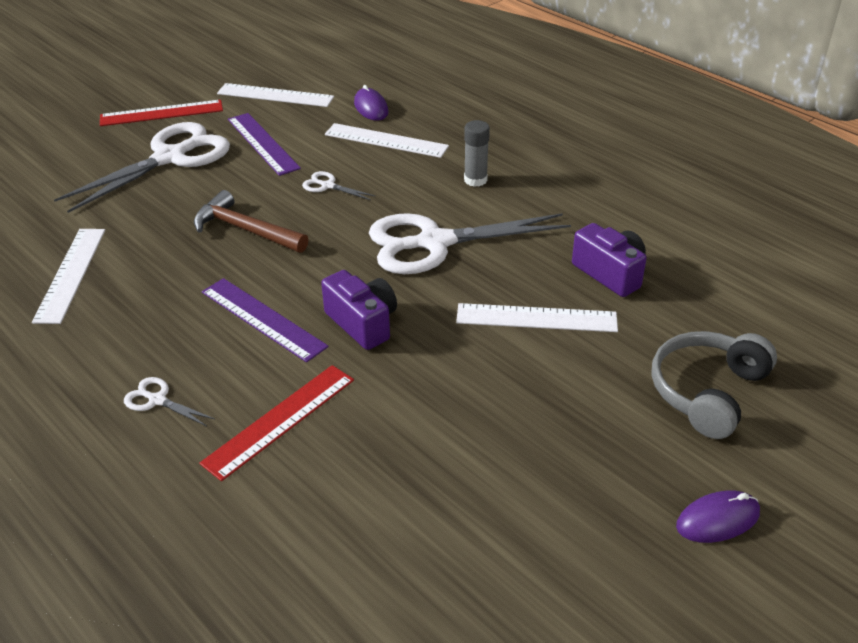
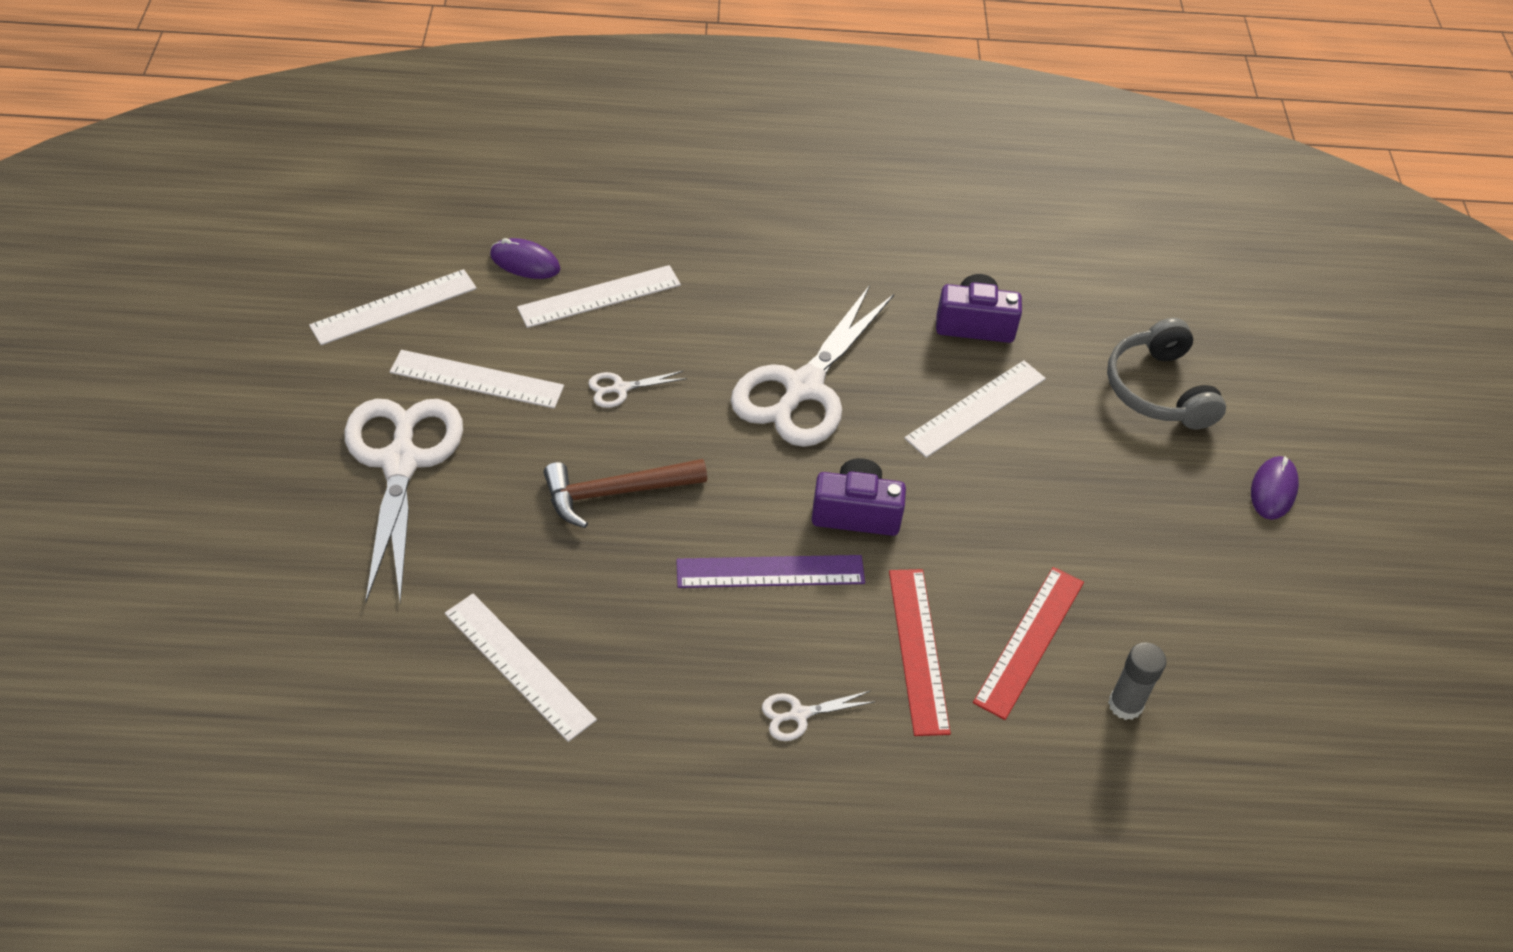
camera: 50 degrees left, 10 degrees up
(161, 113) = (294, 412): red ruler -> red ruler (1029, 641)
(262, 143) = (477, 379): purple ruler -> white ruler
(475, 180) = (746, 292): grey glue stick -> grey glue stick (1125, 705)

